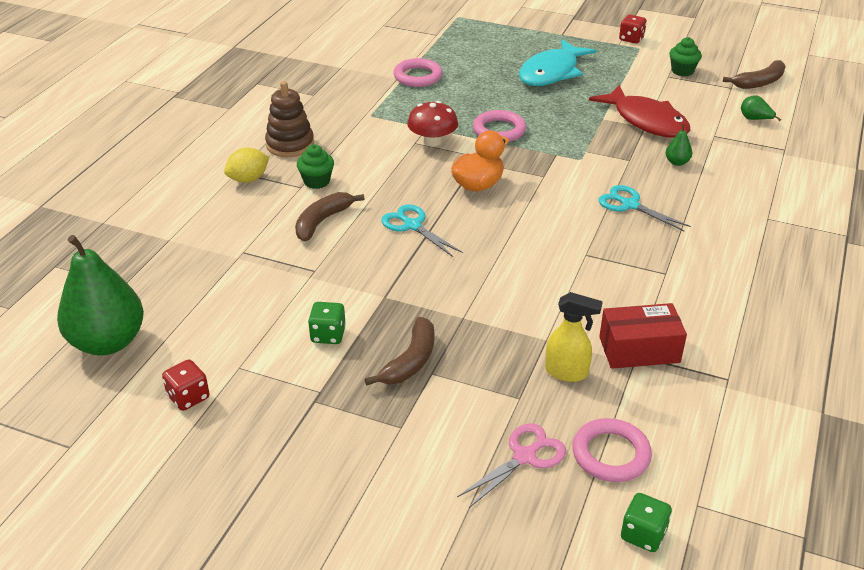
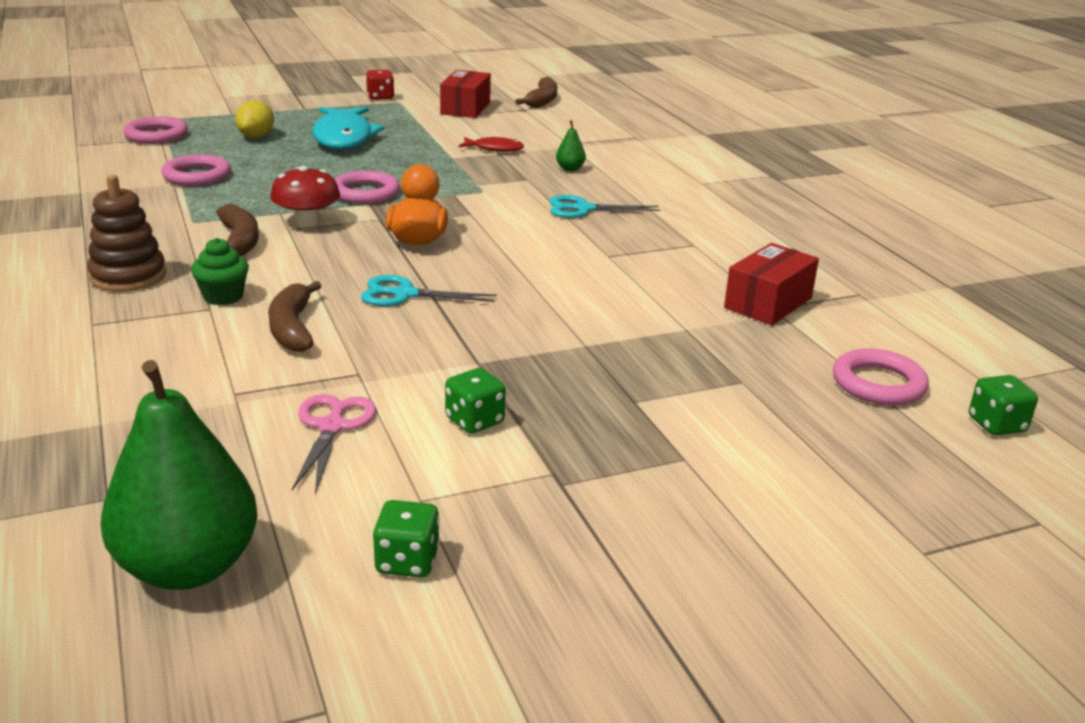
camera: 45 degrees left, 10 degrees down
(188, 397) = (407, 561): red dice -> green dice
(248, 179) = (122, 325): yellow lemon -> yellow lemon (256, 137)
(410, 361) = (599, 402): brown banana -> brown banana (240, 241)
(437, 31) = (156, 135): none -> pink ring
(525, 457) = (824, 421): pink scissors -> pink scissors (332, 427)
(567, 372) = (745, 344): yellow spray bottle -> none
(646, 121) = (495, 149): red fish -> red fish, size x0.50
(682, 71) = (465, 108): green cupcake -> red box
(755, 119) = (580, 124): green pear -> none

